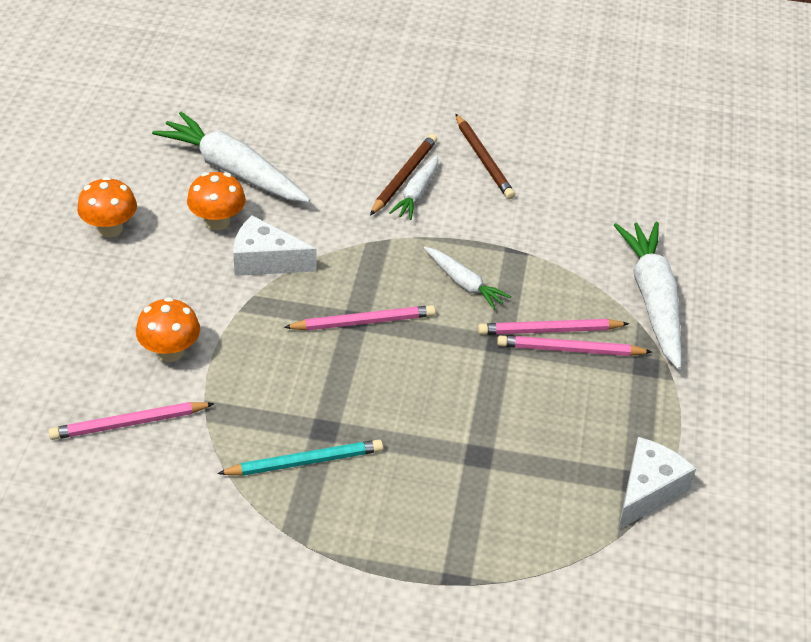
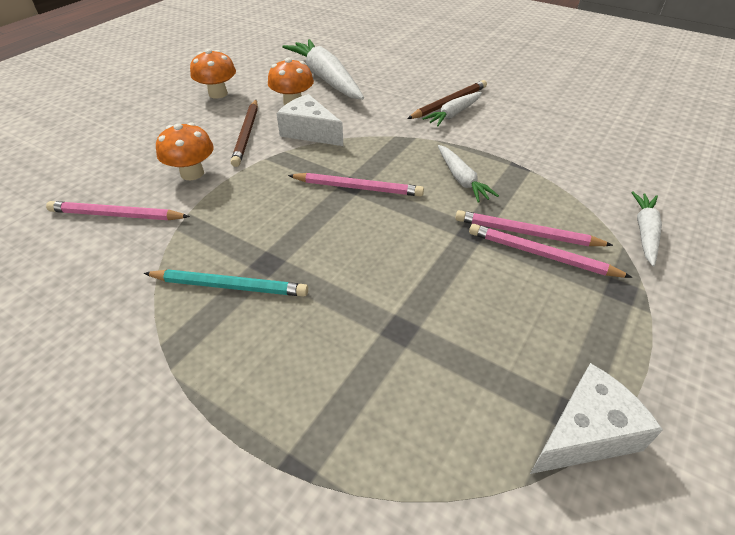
camera: 25 degrees right, 0 degrees up
(483, 160) = (519, 104): brown pencil -> brown pencil (246, 134)
(653, 300) = (644, 232): white carrot -> white carrot, size x0.54

